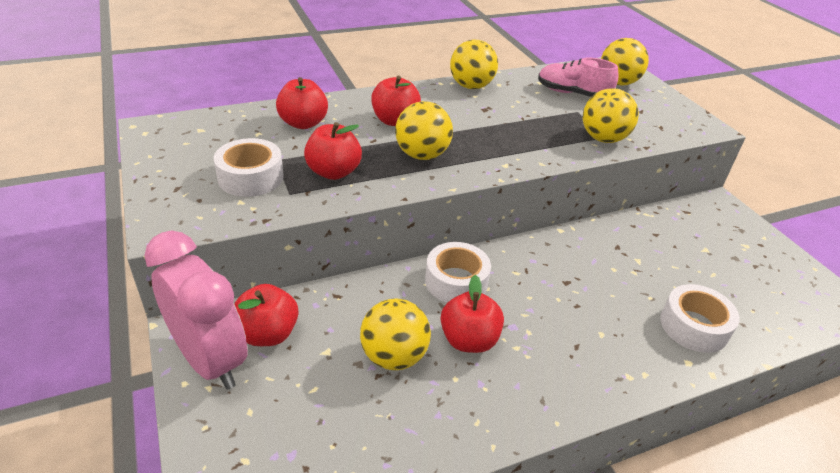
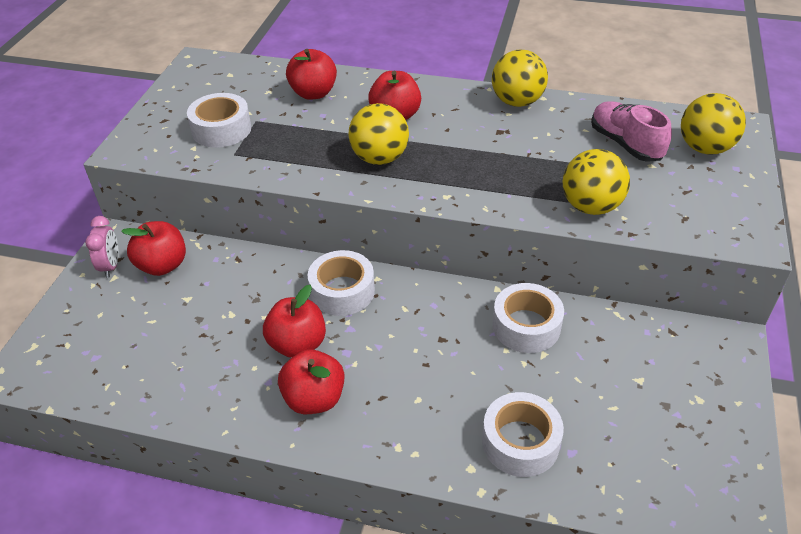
camera: 40 degrees right, 5 degrees up
(210, 360) = (111, 266): pink clock -> pink clock, size x0.45
(333, 172) = (287, 147): red apple -> red apple (314, 399)
(394, 356) = (228, 326): yellow ball -> none
(607, 247) = (526, 326): none -> white tape

